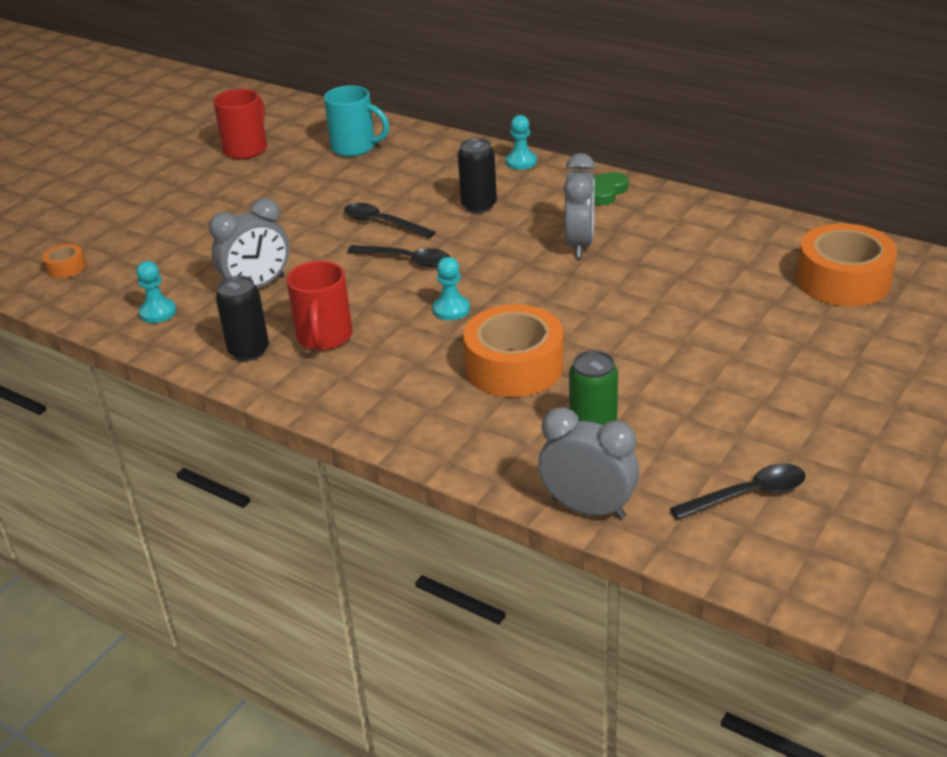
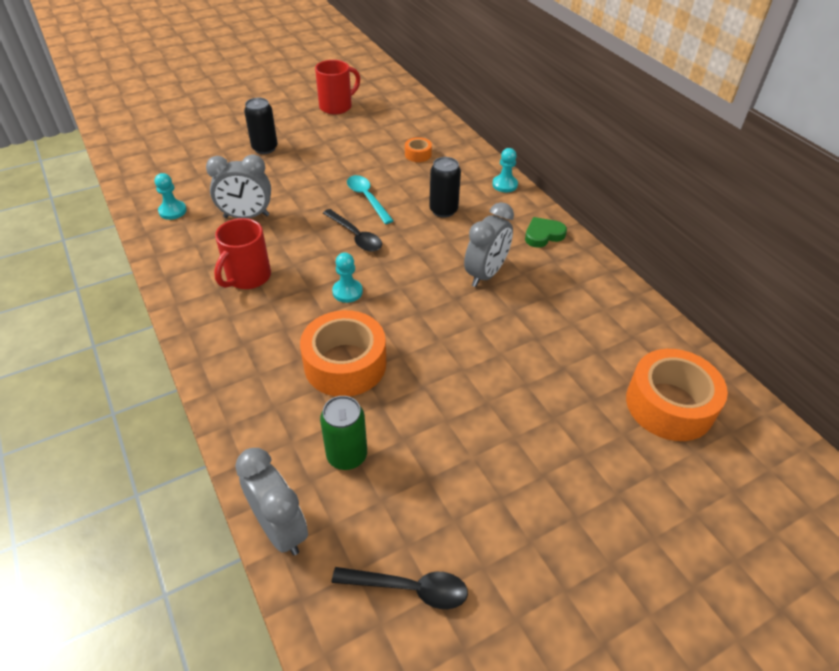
camera: 25 degrees right, 10 degrees up
(66, 268) = (156, 155): orange tape -> orange tape (418, 154)
(249, 351) = (194, 266): black can -> black can (265, 148)
(355, 148) = (404, 130): turquoise mug -> none
(382, 223) = (367, 198): black spoon -> turquoise spoon

